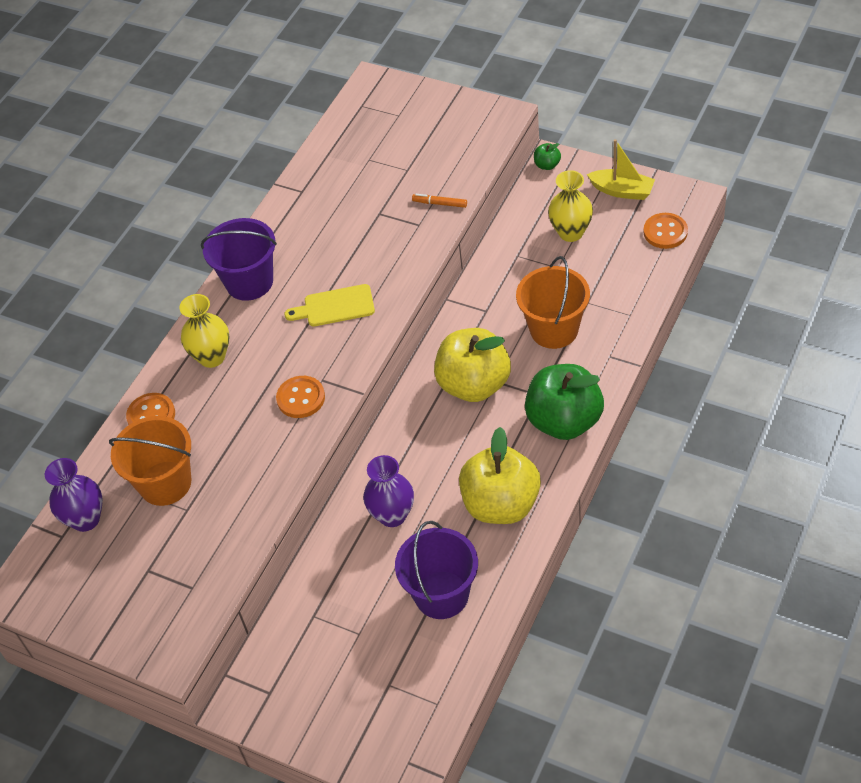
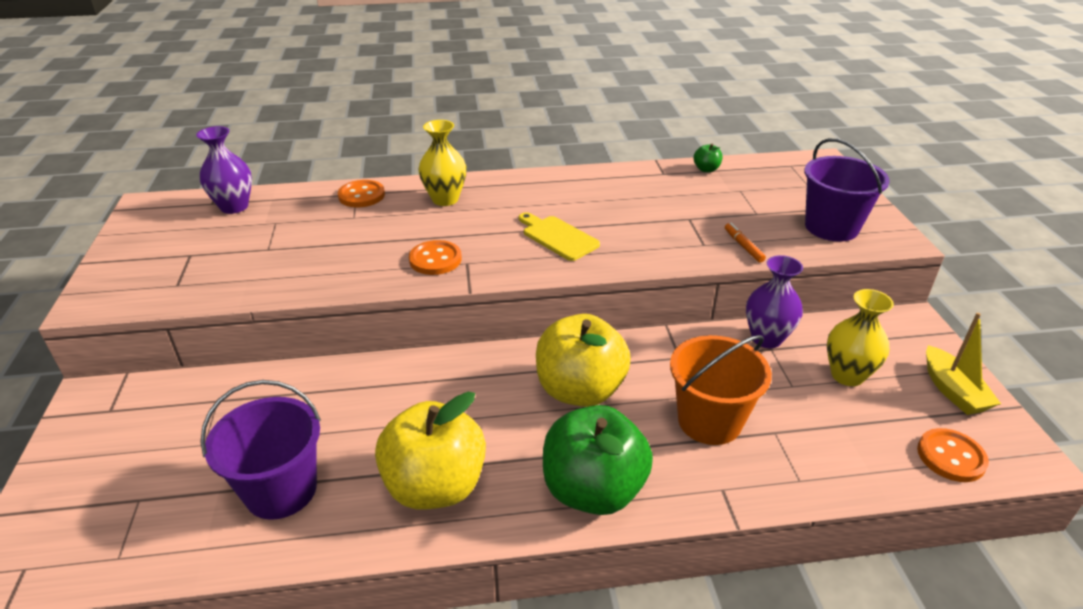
camera: 50 degrees right, 15 degrees down
(165, 483) = (292, 228): orange bucket -> none
(249, 282) = (541, 186): purple bucket -> purple bucket (831, 227)
(392, 515) = (371, 403): purple vase -> purple vase (766, 338)
(547, 165) = (904, 319): green apple -> green apple (706, 169)

